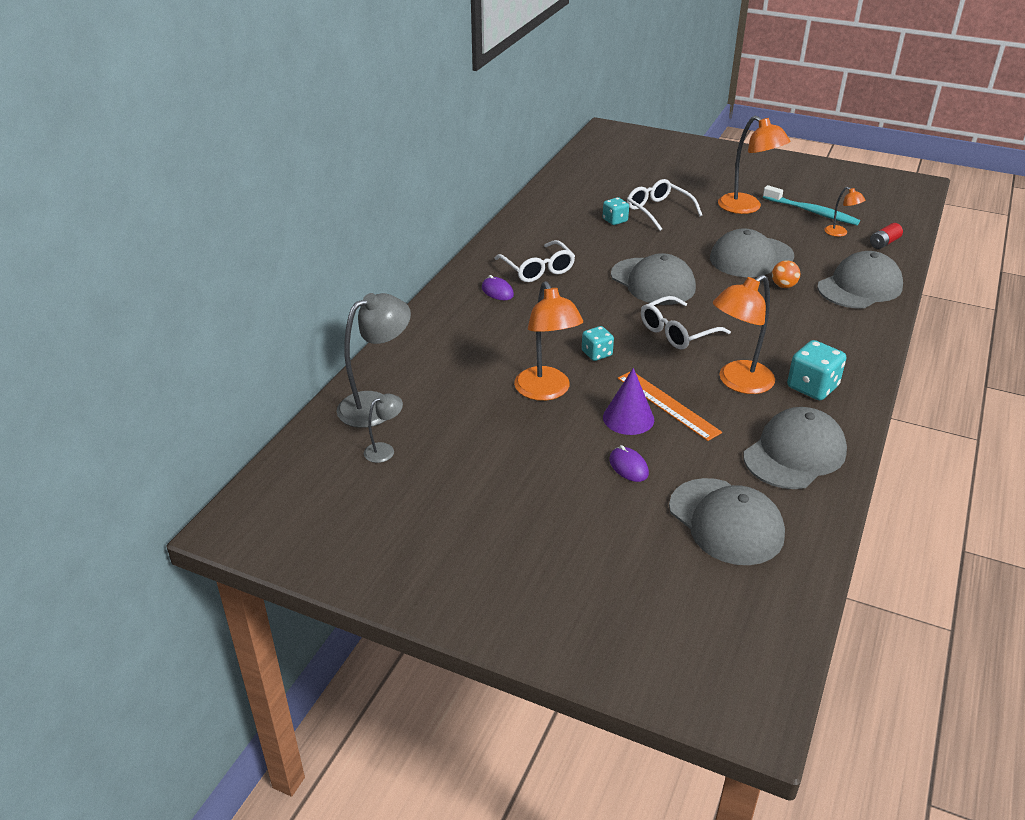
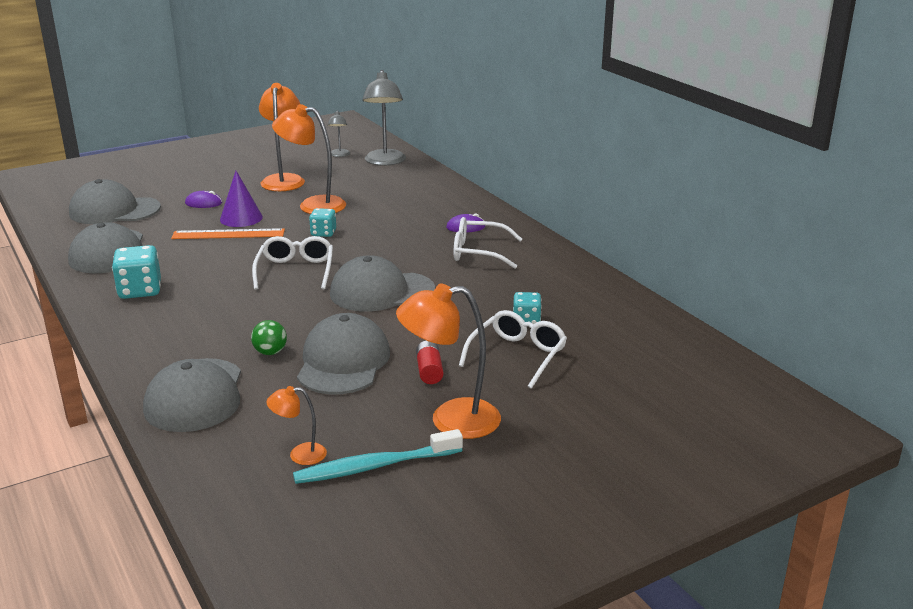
camera: 125 degrees right, 10 degrees down
(658, 211) = (517, 356): white glasses -> white glasses turned 60 degrees counterclockwise
(738, 382) = (200, 266): orange lamp -> orange lamp (284, 180)
(783, 286) = (270, 352): orange ball -> green ball
(884, 243) = (231, 475): red battery -> red battery (429, 371)

